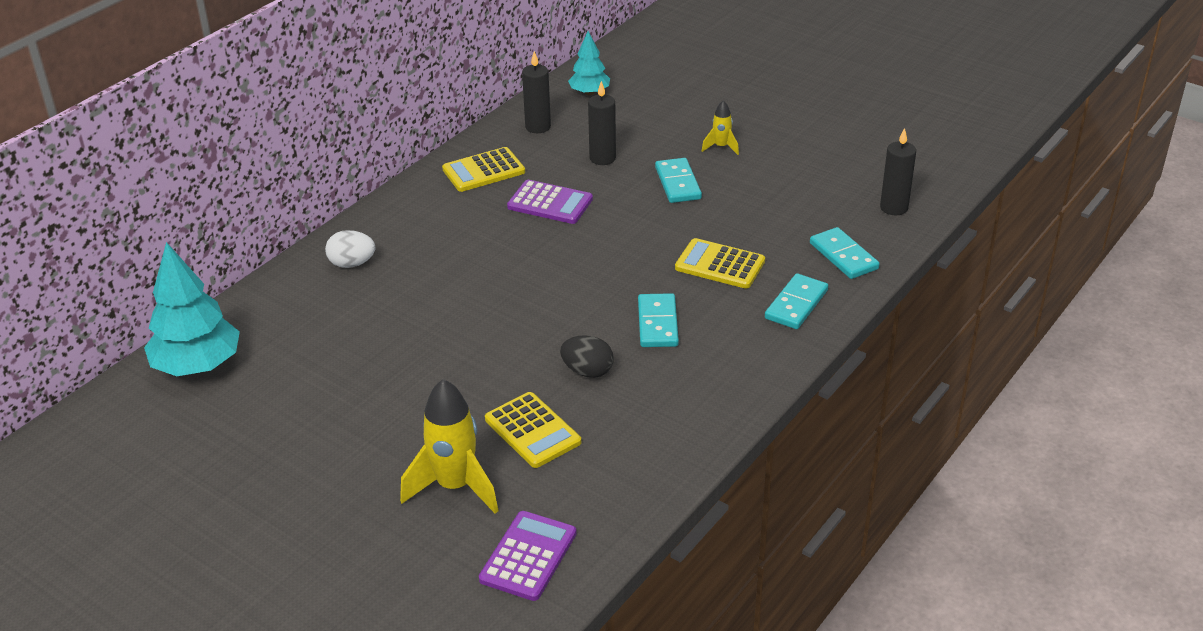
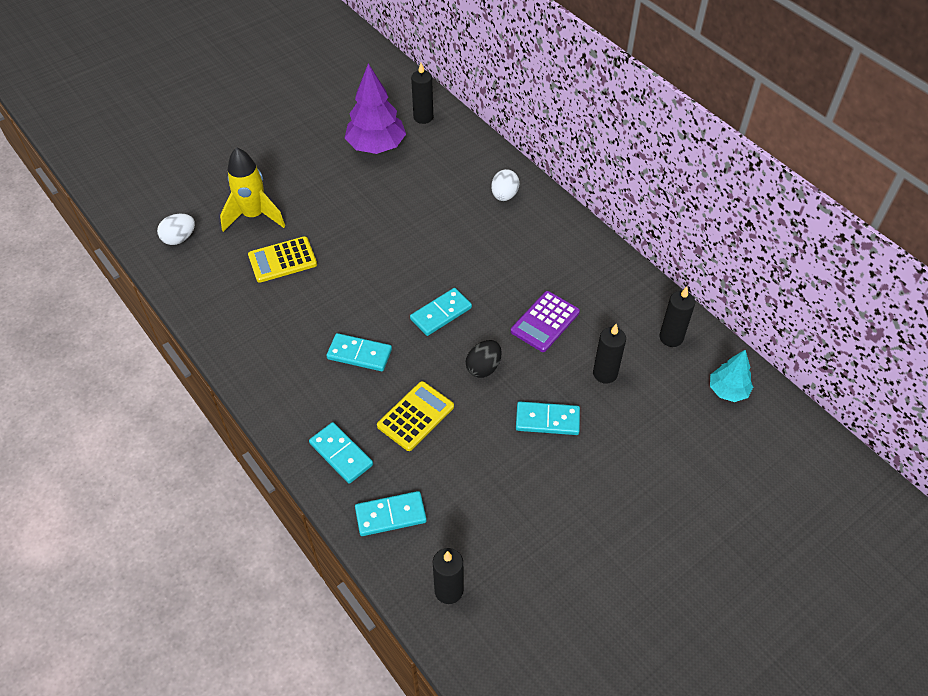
camera: 105 degrees right, 15 degrees up
(197, 366) = (423, 117): turquoise tree -> black candle
(272, 398) = (376, 146): none -> purple tree
(483, 171) = (607, 288): yellow calculator -> none
(528, 556) = (179, 238): purple calculator -> white egg
(569, 276) = (441, 313): none -> turquoise domino
(587, 371) = (326, 300): black egg -> black egg (483, 367)
(721, 147) = (600, 473): yellow rocket -> none

